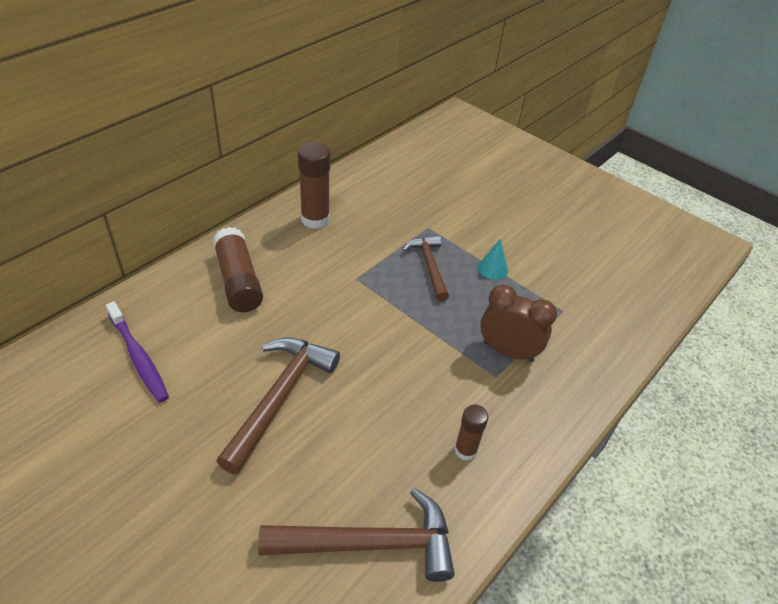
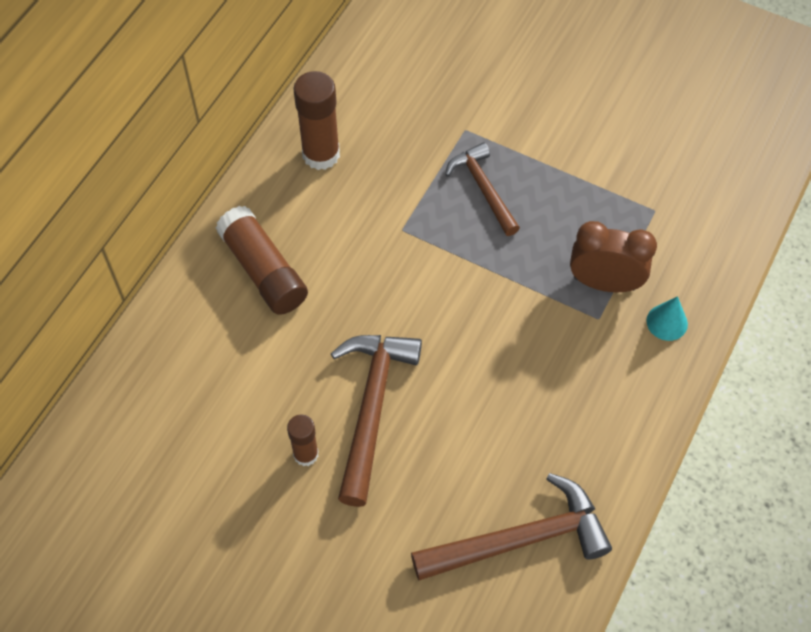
camera: 10 degrees left, 15 degrees up
(138, 357) = (194, 401): purple toothbrush -> none
(465, 450) = (588, 415): brown glue stick -> brown glue stick (306, 454)
(492, 268) = (560, 172): turquoise cone -> turquoise cone (667, 322)

